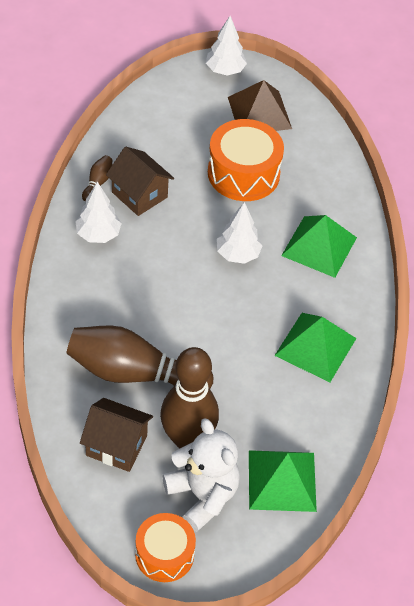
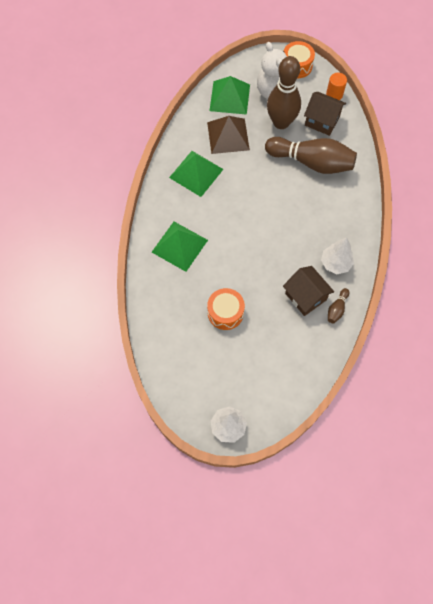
camera: 170 degrees left, 15 degrees up
(94, 498) = (334, 94): none -> orange cylinder
(237, 254) = (238, 242): white tree -> none
(243, 173) = (225, 312): orange drum -> orange drum, size x0.65
(259, 112) = (205, 375): brown pyramid -> brown pyramid (228, 136)

